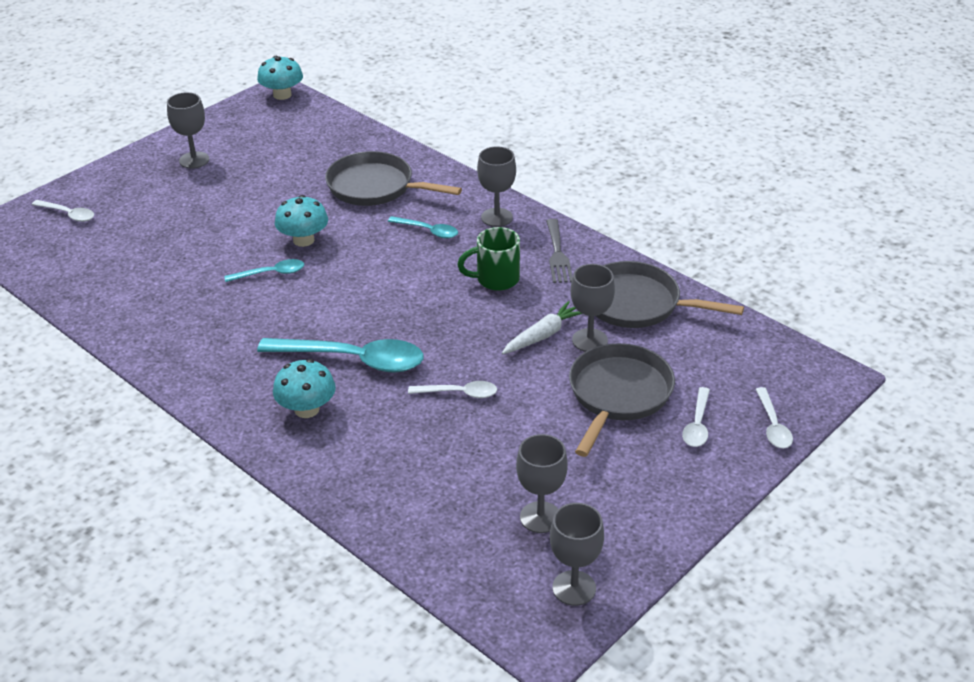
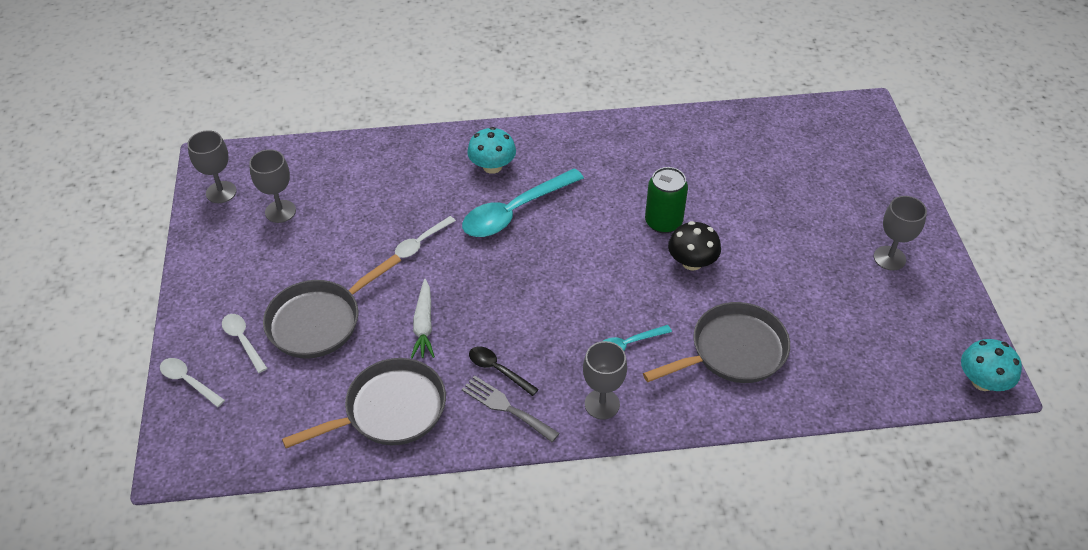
camera: 130 degrees right, 10 degrees up
(68, 214) = (857, 155): white spoon -> none
(271, 273) = (663, 222): turquoise spoon -> green can
(303, 240) = (692, 262): turquoise mushroom -> black mushroom
(495, 279) = (518, 343): green mug -> none
(532, 275) = (498, 370): none -> black spoon
(589, 340) = (387, 347): grey goblet -> none
(618, 395) = (319, 321): grey pan -> grey pan turned 75 degrees clockwise

